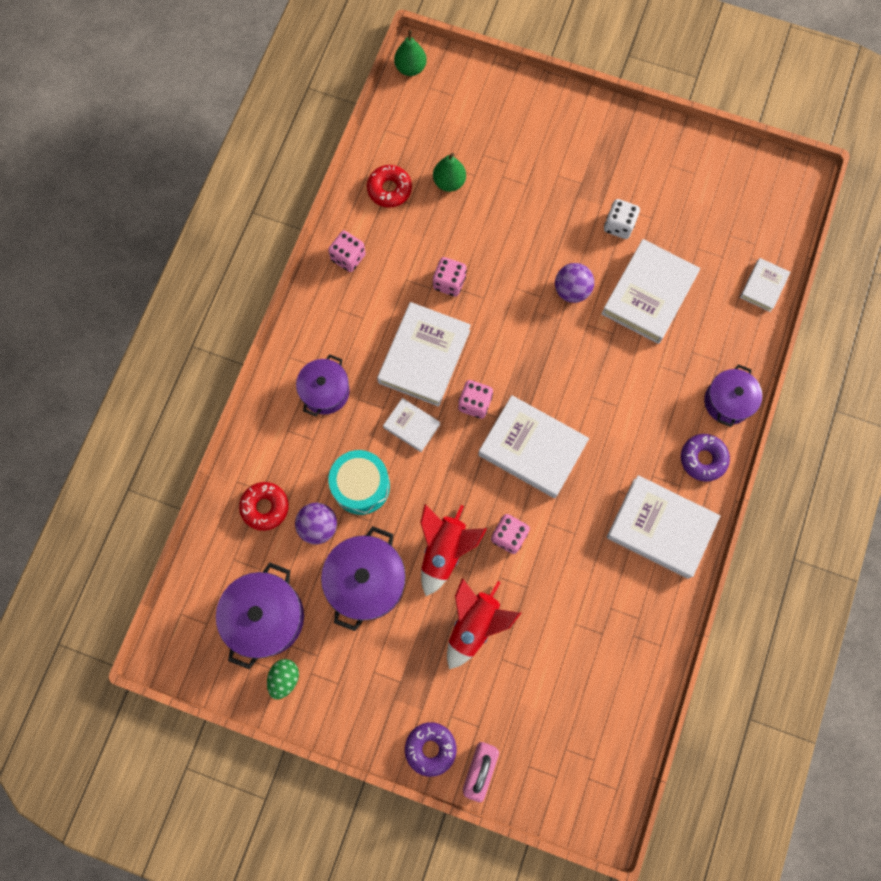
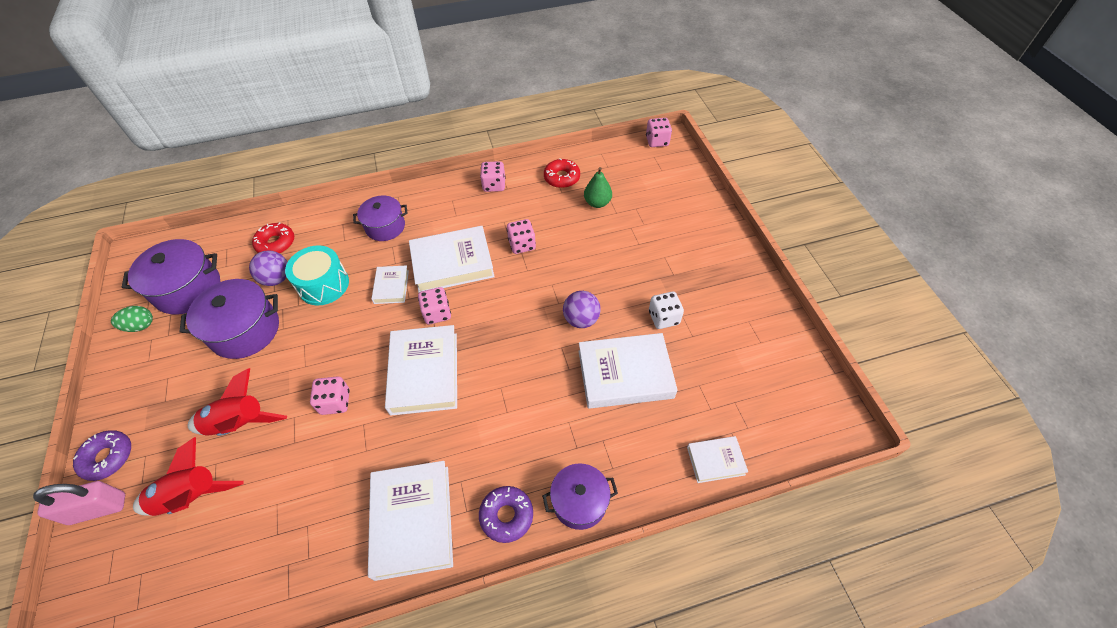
camera: 55 degrees right, 20 degrees down
(410, 68) = (657, 141): green pear -> pink dice
(444, 550) = (298, 365): red rocket -> red rocket (192, 497)

